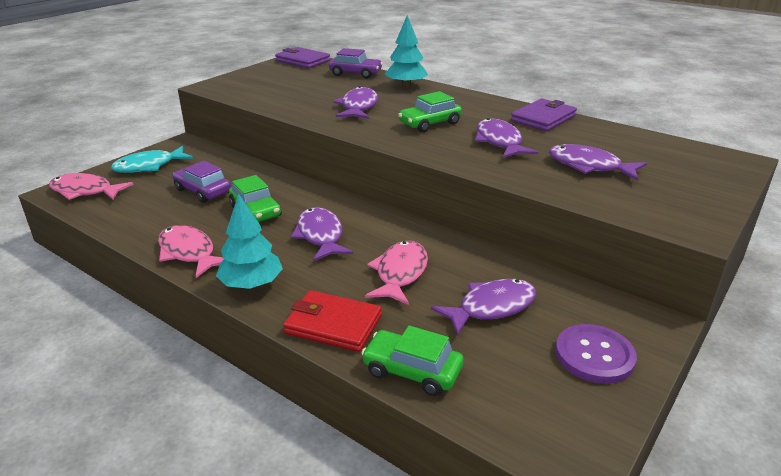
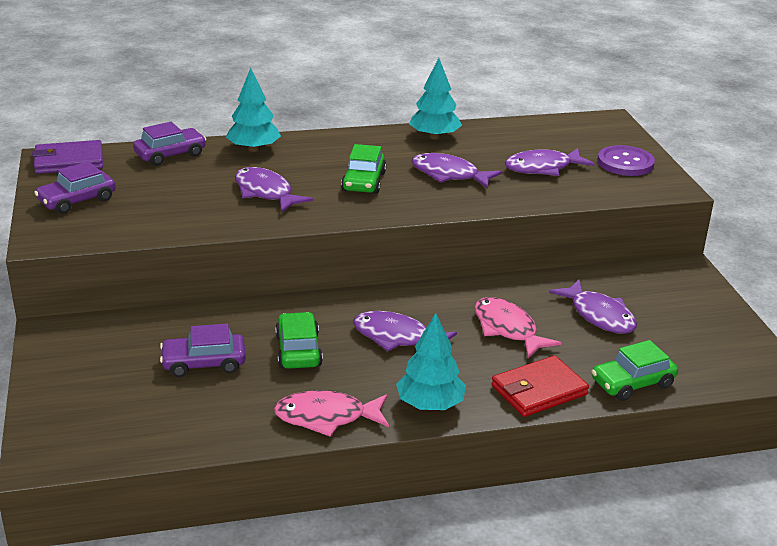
camera: 50 degrees left, 0 degrees up
(85, 191) = (75, 438): pink fish -> none
(149, 166) = (79, 375): turquoise fish -> none
(255, 211) = (298, 350): green car -> green car turned 105 degrees counterclockwise
(264, 77) = (77, 200): none -> purple car
(491, 307) = (599, 315): purple fish -> purple fish turned 135 degrees clockwise
(543, 118) = (434, 136): purple wallet -> turquoise tree
(594, 355) = (693, 309): purple button -> purple button (625, 163)

